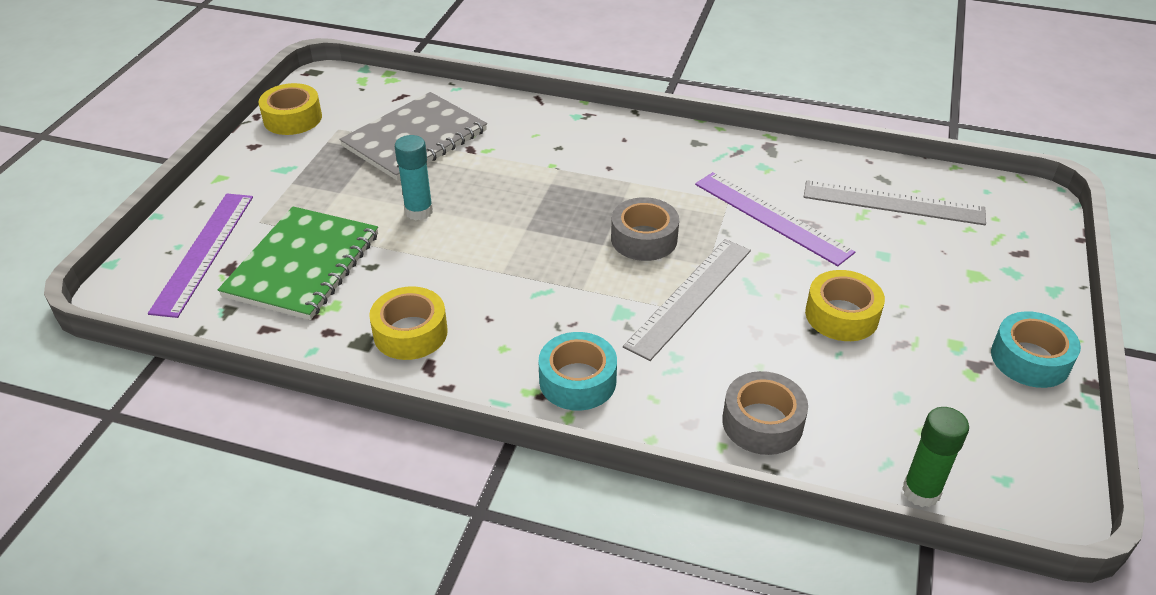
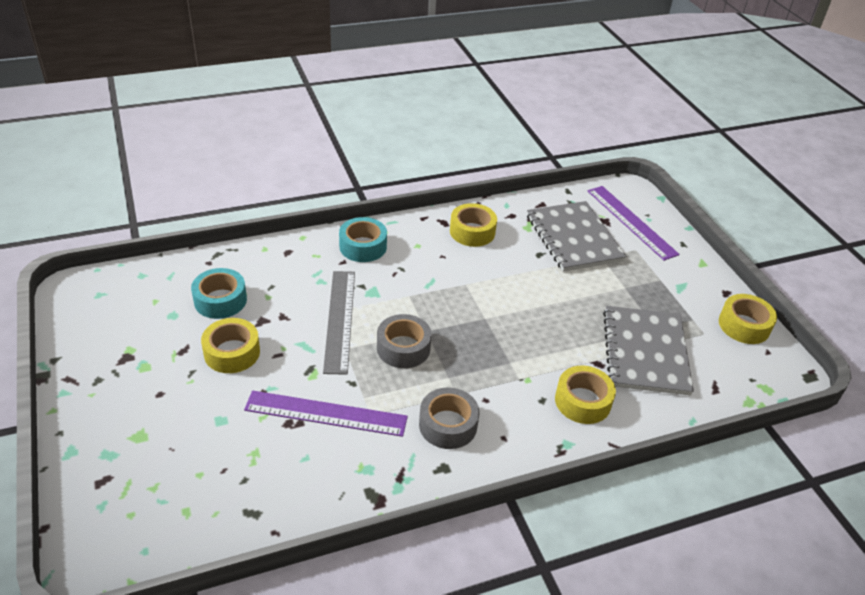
camera: 140 degrees right, 0 degrees up
(302, 265) = (574, 238): green notebook -> grey notebook
(419, 211) = (562, 298): turquoise glue stick -> none
(525, 132) = (582, 401): none -> yellow tape
(762, 422) = (249, 267): grey tape -> grey tape (448, 425)
(893, 203) = (231, 483): grey ruler -> none
(921, 492) = (147, 270): green glue stick -> none
(1030, 359) = (88, 378): turquoise tape -> turquoise tape (220, 300)

